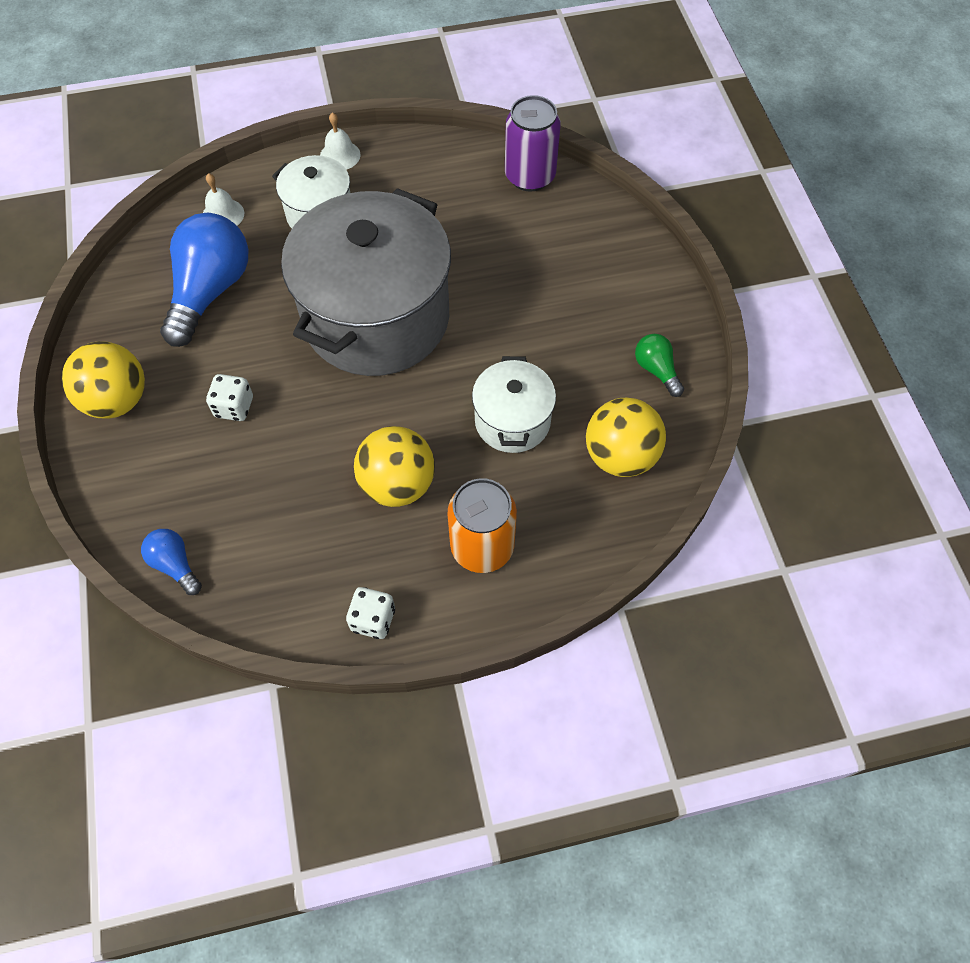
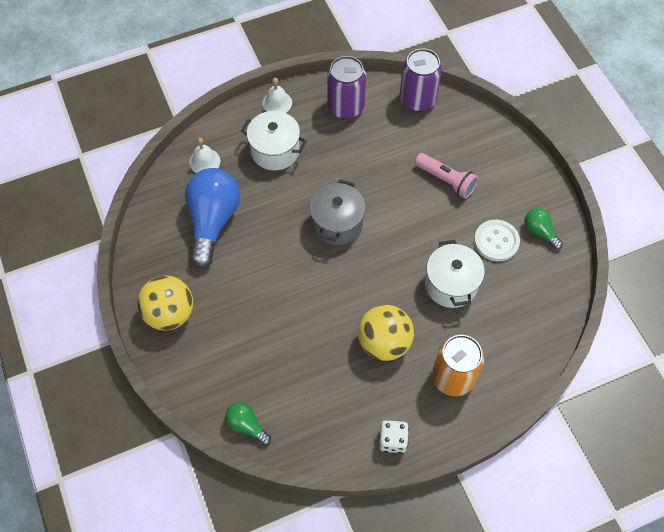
camera: 10 degrees left, 0 degrees up
(175, 564) = (246, 425): blue light bulb -> green light bulb
(234, 407) = (255, 305): white dice -> none
(376, 318) = (337, 223): grey pot -> grey pot, size x0.49
(430, 172) = (345, 107): none -> purple can
(542, 284) = (446, 180): none -> pink flashlight
(591, 373) = (496, 241): none -> white button
(620, 456) = (530, 298): yellow ball -> none

